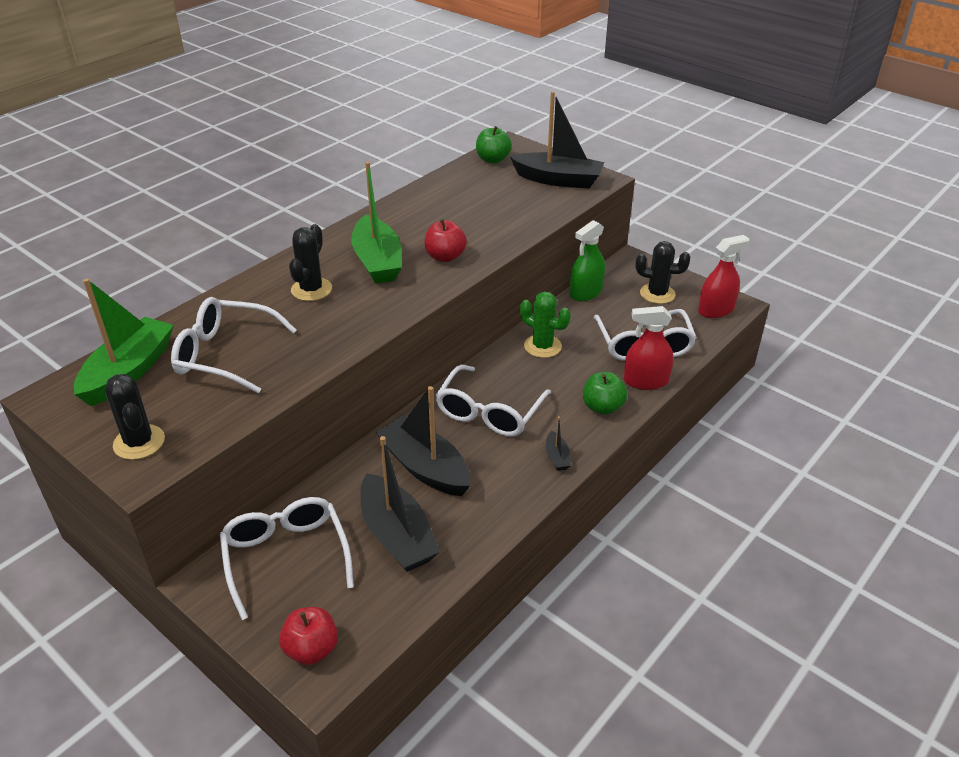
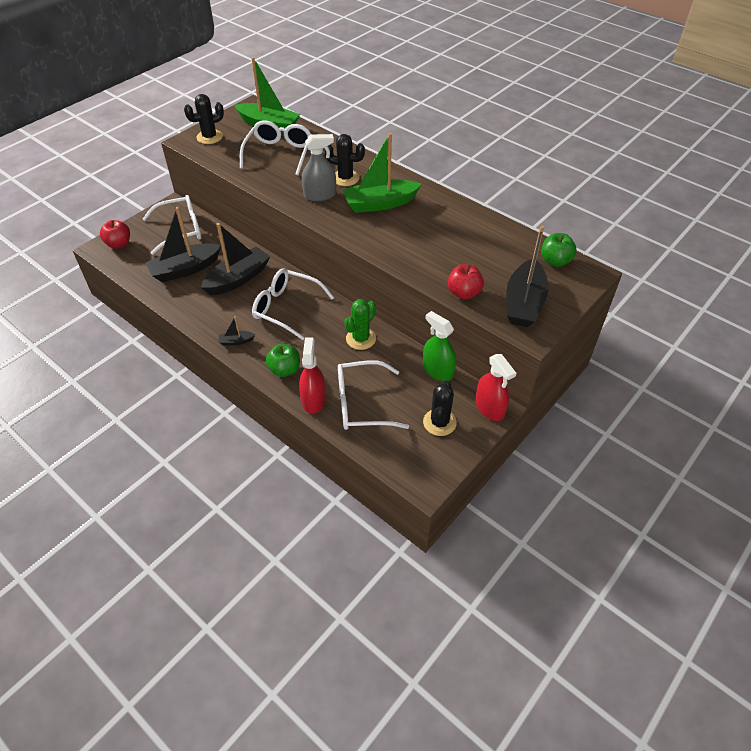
camera: 90 degrees right, 10 degrees up
(349, 310) = (320, 195): none -> grey spray bottle
(445, 257) = (387, 235): red apple -> red apple (464, 293)
(716, 310) = (415, 466): red spray bottle -> red spray bottle (489, 408)

